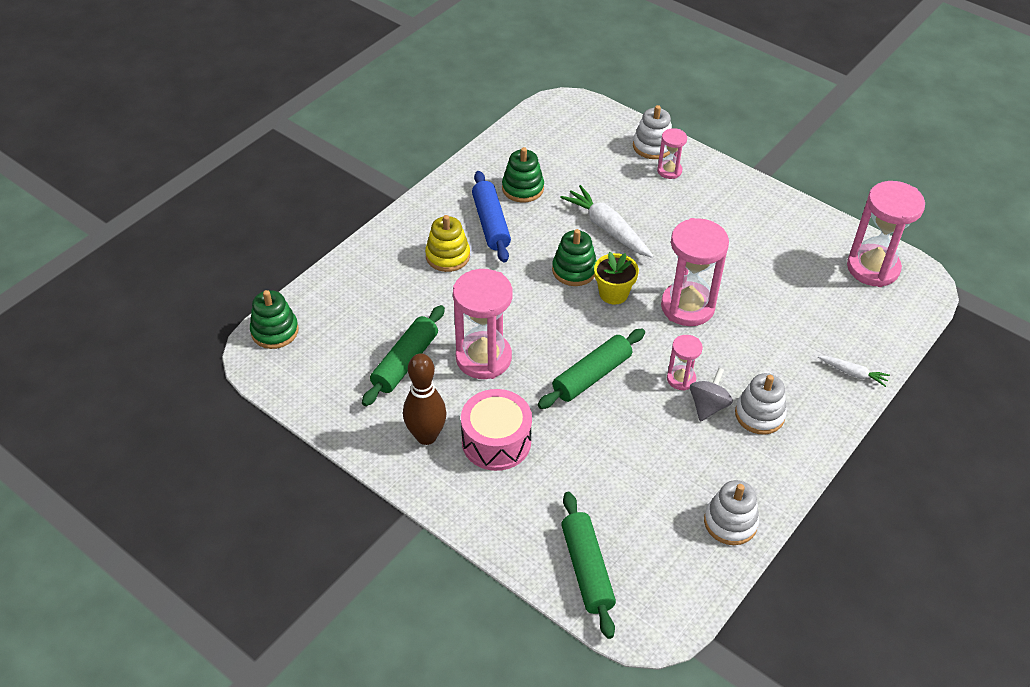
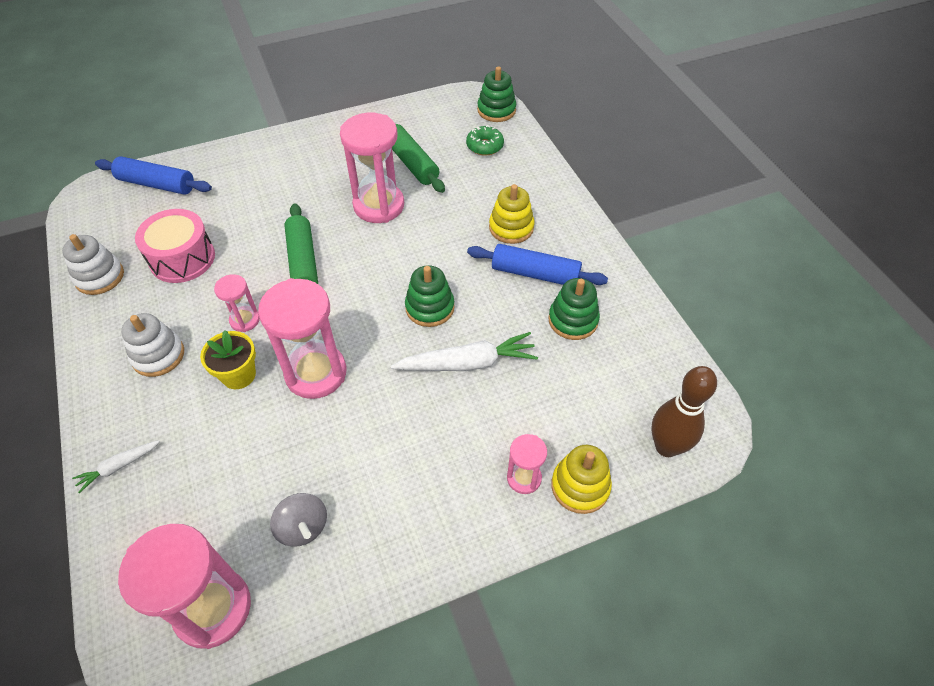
camera: 120 degrees right, 5 degrees up
(343, 317) = (484, 146): none -> green donut
(426, 436) = (335, 150): brown bowling pin -> brown bowling pin (666, 447)
(496, 441) = (296, 182): pink drum -> pink drum (182, 258)
(586, 569) = (157, 184): green rolling pin -> blue rolling pin
(613, 293) = (378, 323): yellow flower pot -> yellow flower pot (238, 375)
(652, 146) = (580, 486): white stacking toy -> yellow stacking toy
(708, 406) = (202, 323): grey spinning top -> grey spinning top (303, 527)

